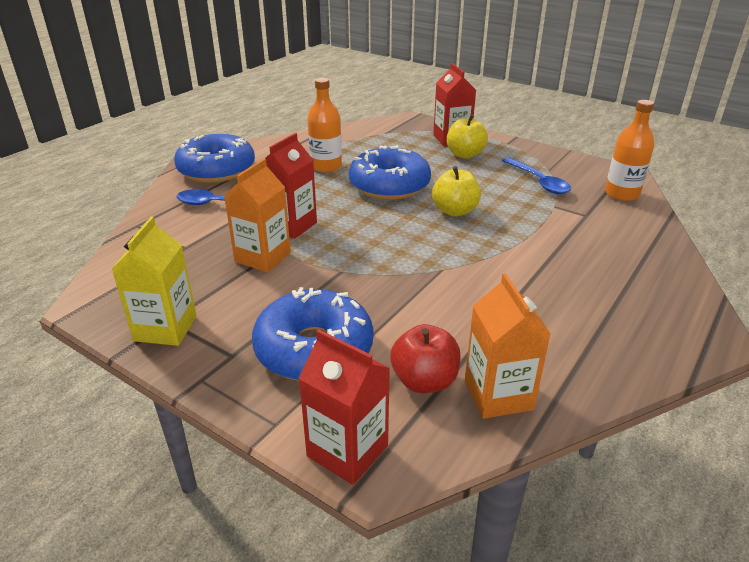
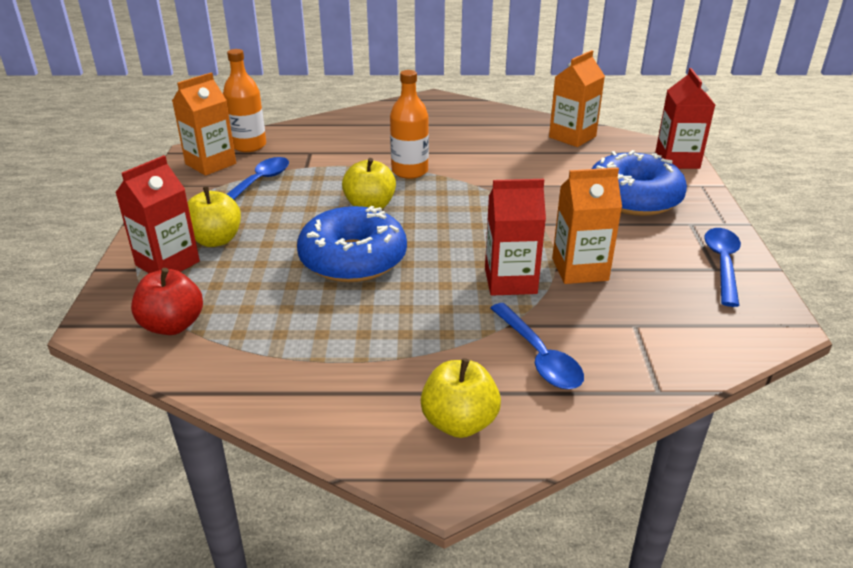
camera: 125 degrees left, 0 degrees up
(165, 328) = (722, 264): yellow carton -> blue spoon
(216, 170) = (459, 422): blue donut -> yellow apple
(326, 166) = (346, 325): orange bottle -> orange bottle (409, 171)
(424, 381) = (597, 157): red apple -> red apple (172, 325)
(593, 173) = (210, 164): none -> orange carton

